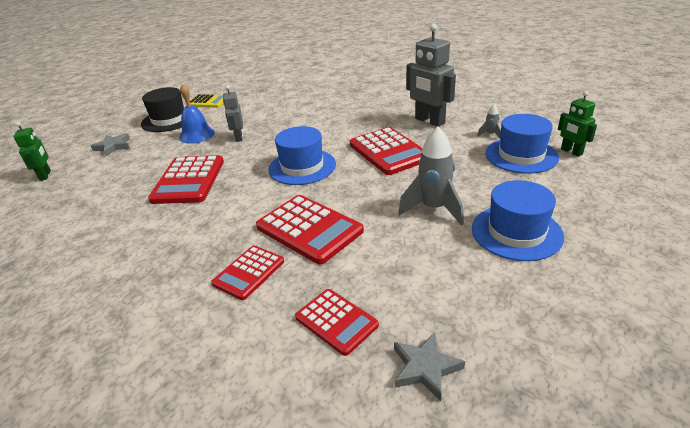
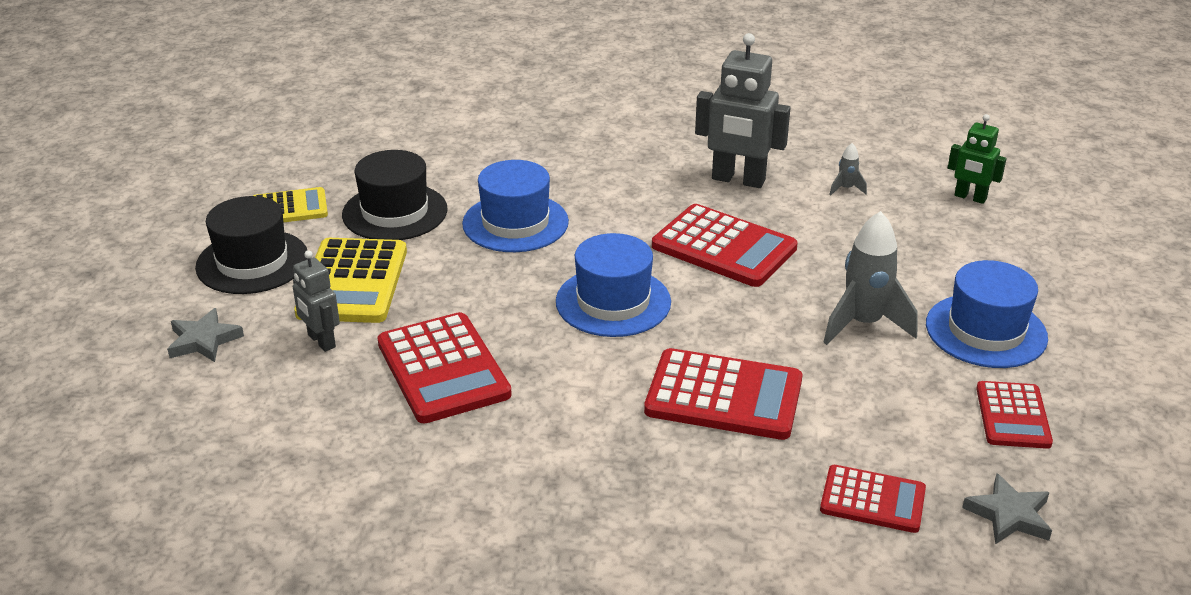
camera: 30 degrees left, 0 degrees up
(45, 175) = (134, 427): green robot -> none
(197, 135) = (353, 282): blue bell -> yellow calculator
(238, 137) = (441, 272): grey robot -> grey robot (321, 341)
(248, 110) = (395, 212): none -> black hat
(249, 272) = (702, 478): red calculator -> red calculator (1013, 416)
(521, 155) = (912, 216): blue hat -> blue hat (515, 223)

